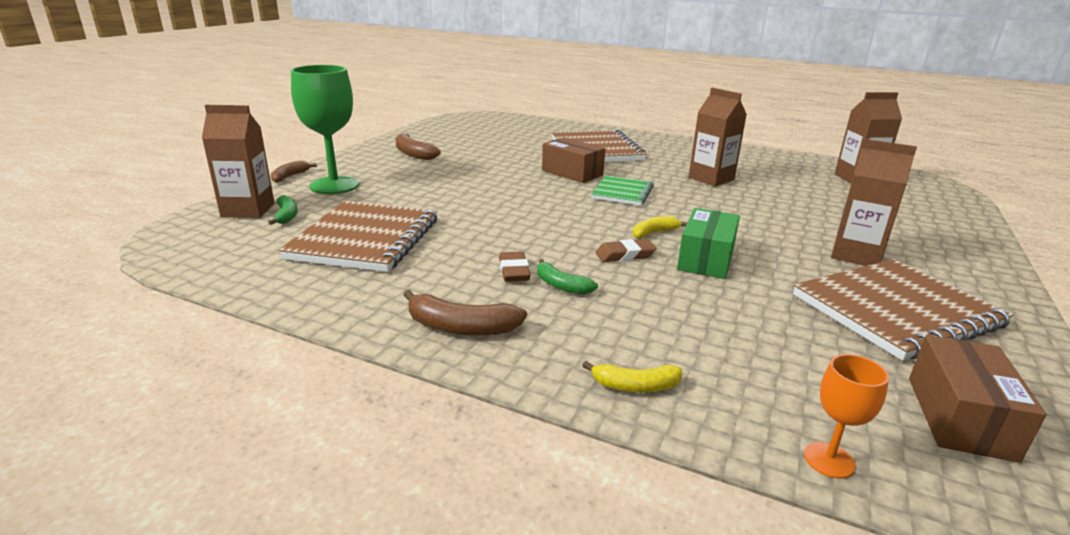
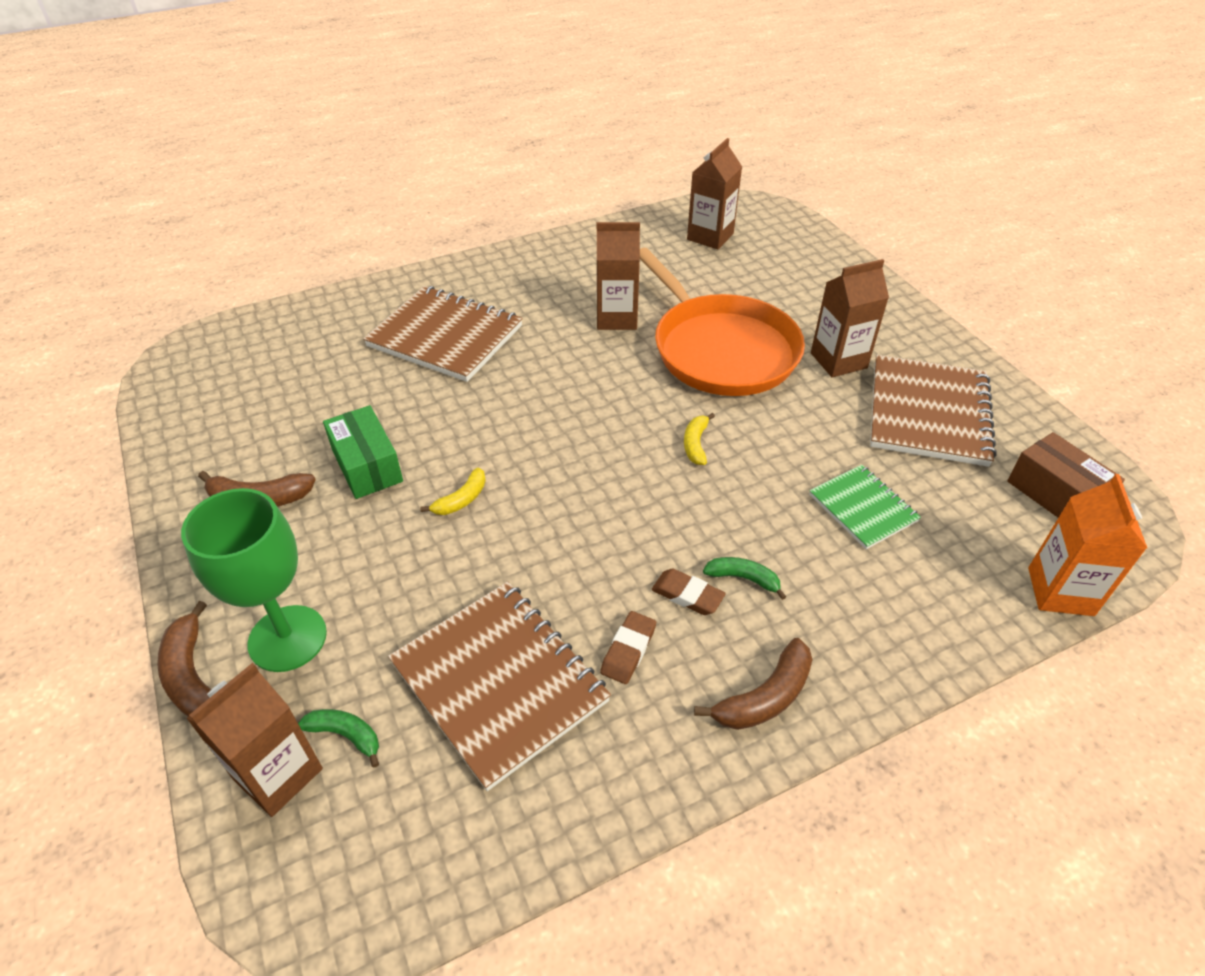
camera: 50 degrees left, 20 degrees up
(290, 176) = (191, 675): brown banana -> brown banana, size x1.52
(561, 285) = (743, 578): green banana -> green banana turned 150 degrees counterclockwise
(572, 173) = (492, 400): brown box -> none
(622, 192) = (585, 400): green notebook -> green notebook (863, 508)
(625, 255) = (722, 495): brown eraser -> brown eraser (628, 650)
(635, 386) = (928, 633): yellow banana -> yellow banana (461, 499)
(706, 259) = (773, 449): green box -> green box (367, 466)
(760, 213) = (720, 349): none -> orange pan
(829, 460) = (1060, 591): orange goblet -> orange carton

